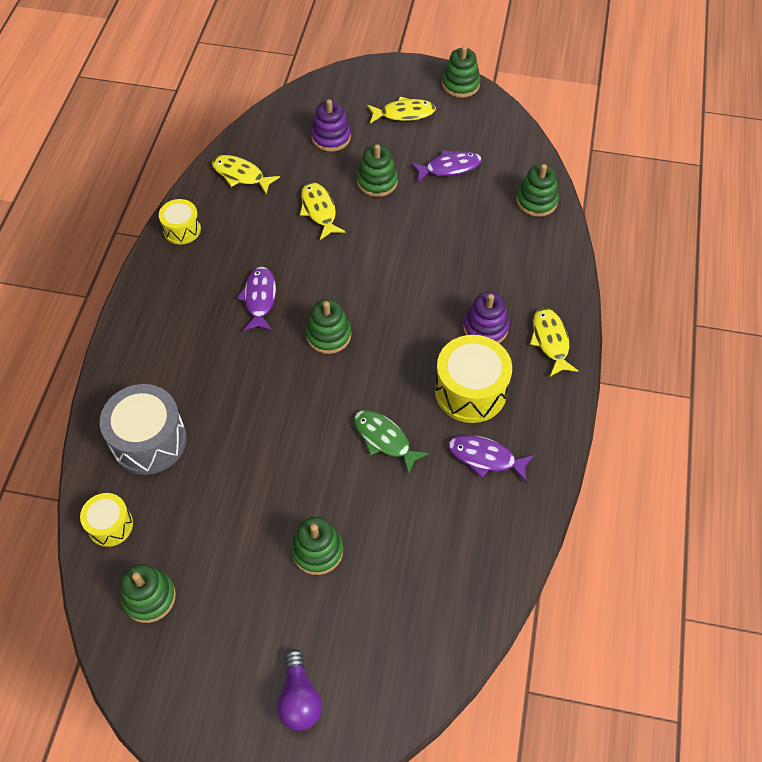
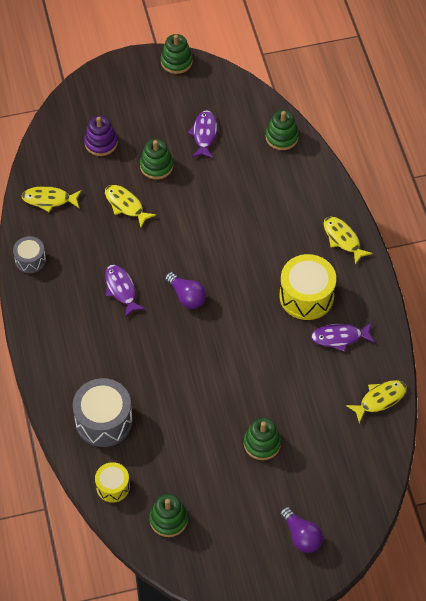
camera: 25 degrees left, 0 degrees up
(182, 229) = (30, 260): yellow drum -> grey drum
(328, 335) = (187, 296): green stacking toy -> purple light bulb
(384, 439) = (266, 353): green fish -> none
(404, 113) = (146, 102): yellow fish -> yellow fish (380, 399)
(449, 167) = (204, 134): purple fish -> purple fish turned 45 degrees counterclockwise
(485, 328) = (294, 247): purple stacking toy -> none

